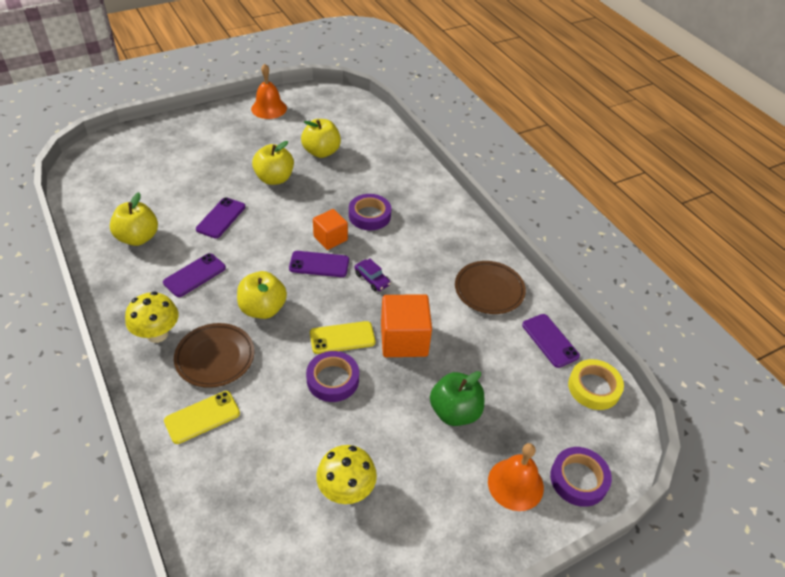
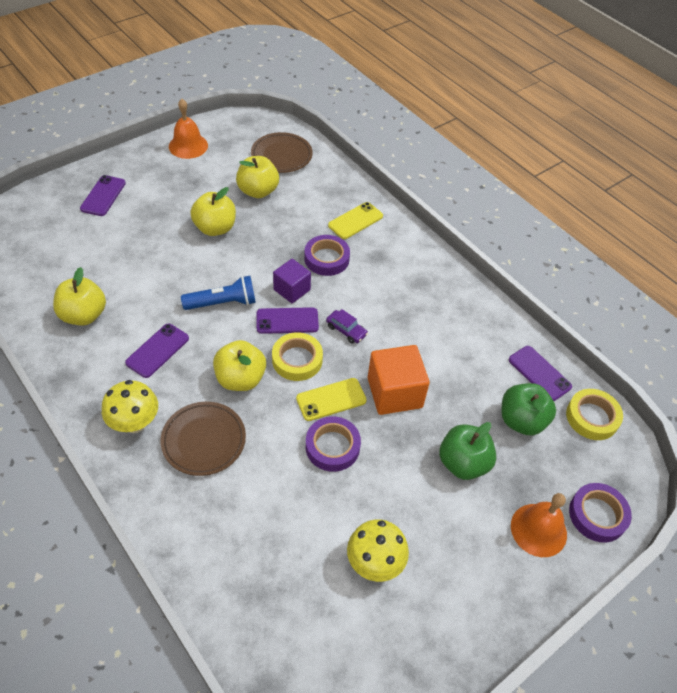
camera: 10 degrees left, 5 degrees up
(202, 417) = (207, 508): yellow phone -> yellow phone (355, 221)
(221, 218) = (169, 281): purple phone -> purple phone (103, 196)
(264, 242) = (223, 303): none -> blue flashlight
(319, 299) = (297, 360): none -> yellow tape
(330, 238) = (292, 290): orange cube -> purple cube
(489, 290) = (467, 327): brown plate -> brown plate (281, 156)
(522, 381) = (521, 421): none -> green apple

